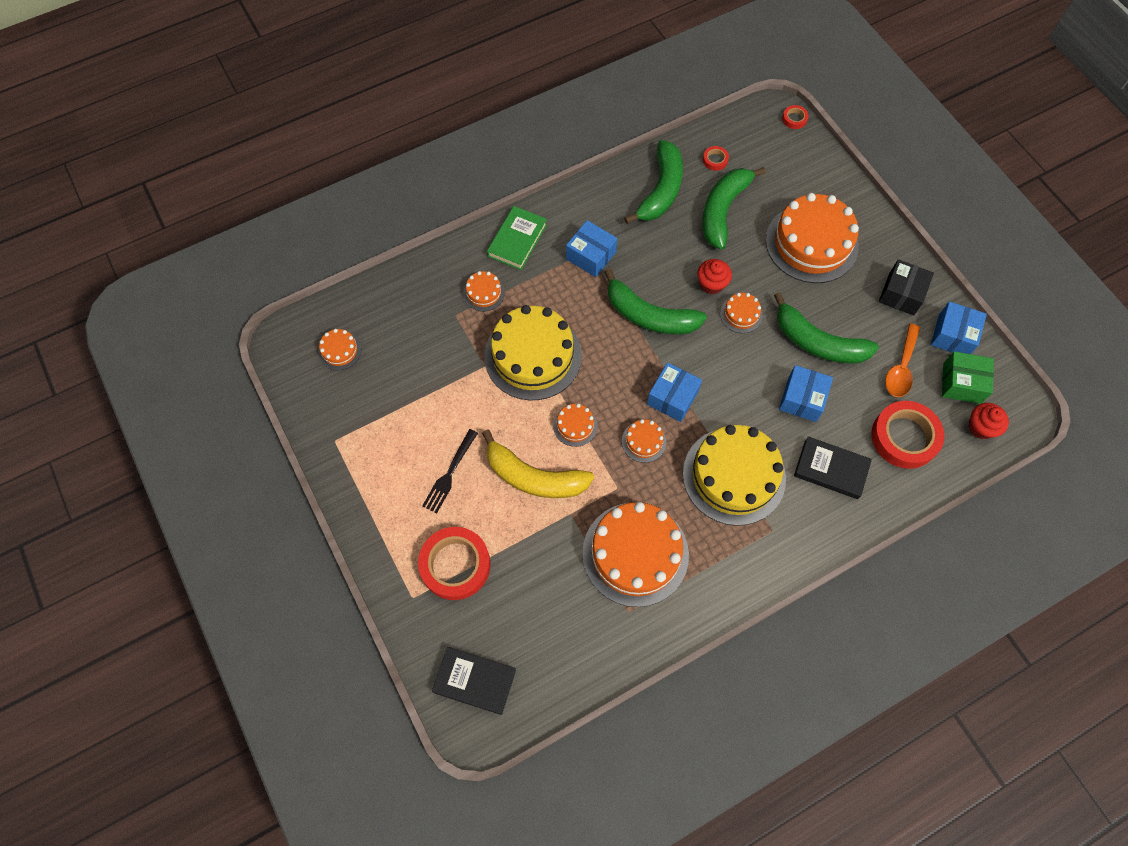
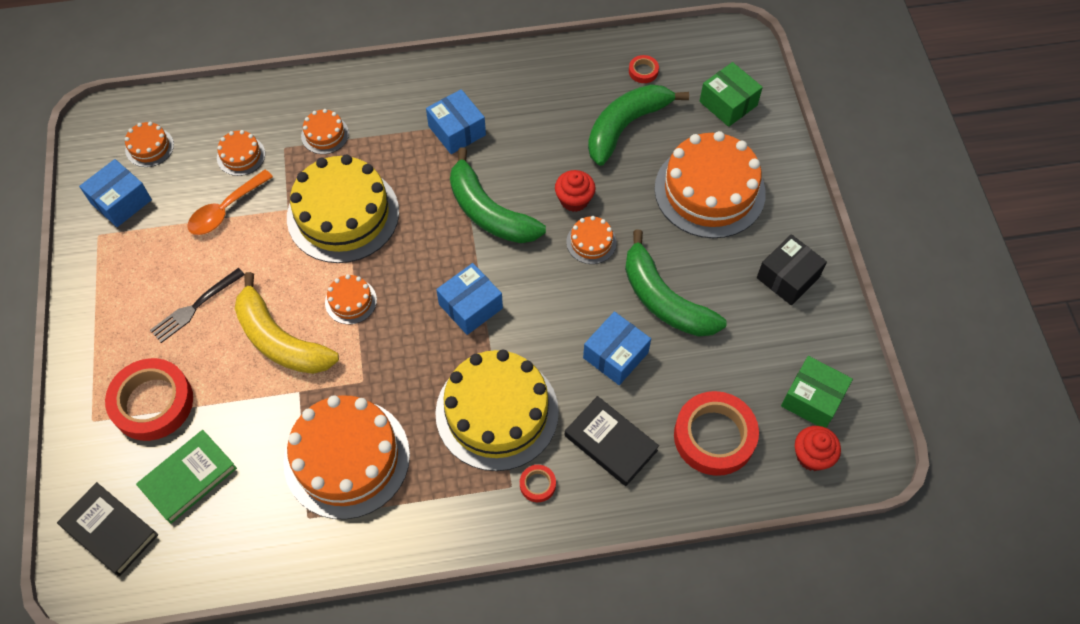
camera: 20 degrees right, 5 degrees down
(517, 240) = (387, 92): green book -> green book (188, 478)
(643, 441) = (416, 342): orange cake -> orange cake (241, 155)
(661, 190) = (567, 85): green banana -> none
(793, 167) = (728, 103): none -> green box
(794, 119) = (755, 53): red tape -> red tape (537, 484)
(901, 368) = (748, 358): orange spoon -> orange spoon (225, 210)
(953, 335) = (827, 342): blue box -> blue box (121, 201)

